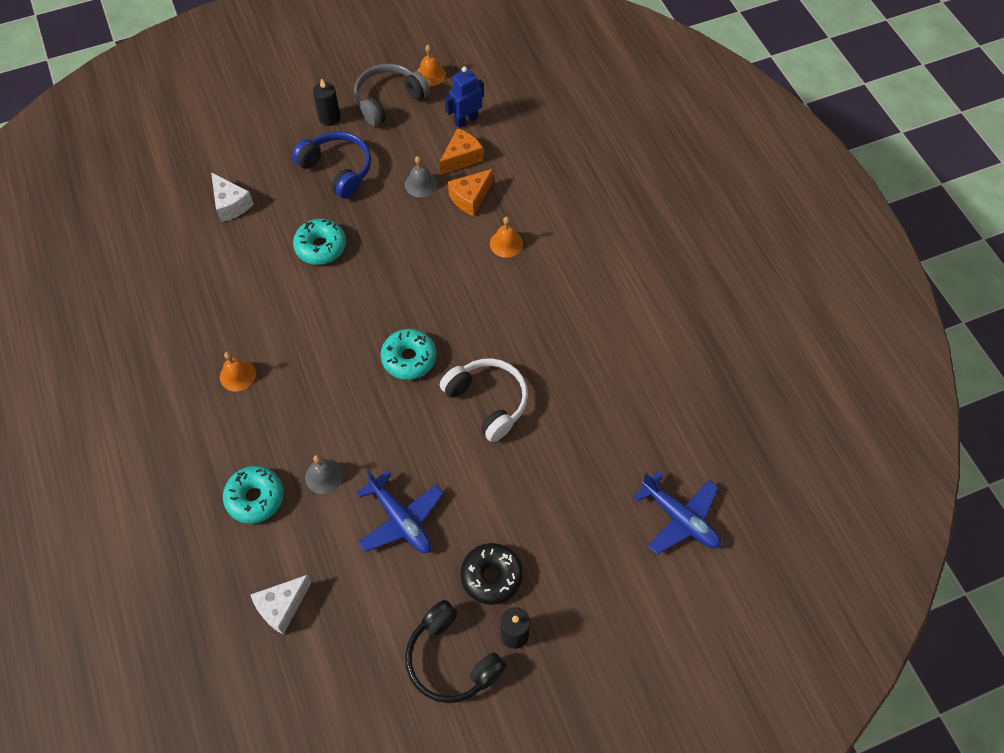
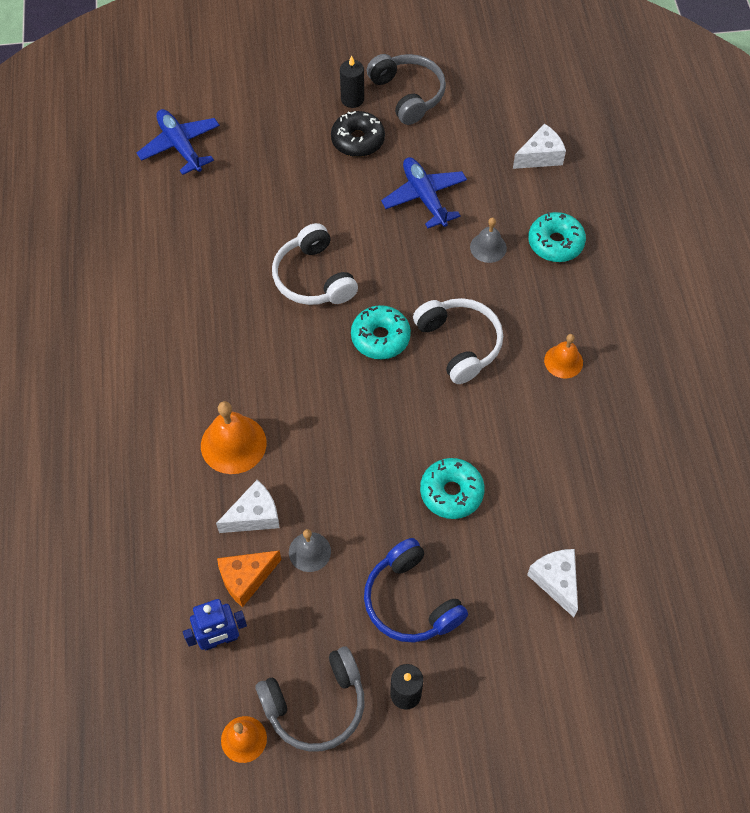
camera: 165 degrees left, 0 degrees up
(335, 370) = (459, 344): none -> white headphones
(451, 660) = (408, 94): black headphones -> grey headphones
(470, 198) = (254, 516): orange cheese -> white cheese
(506, 243) = (233, 444): orange bell -> orange bell, size x1.63

